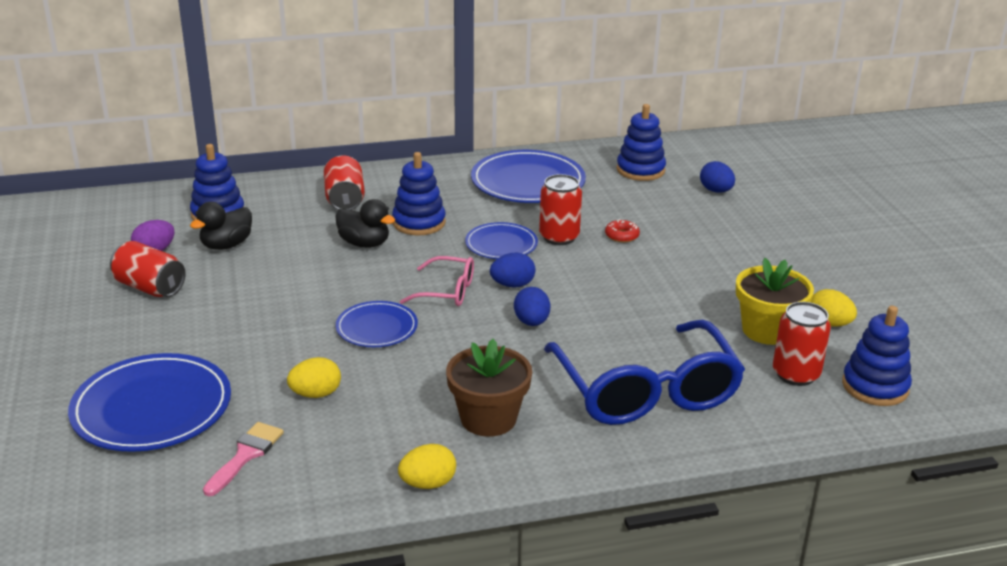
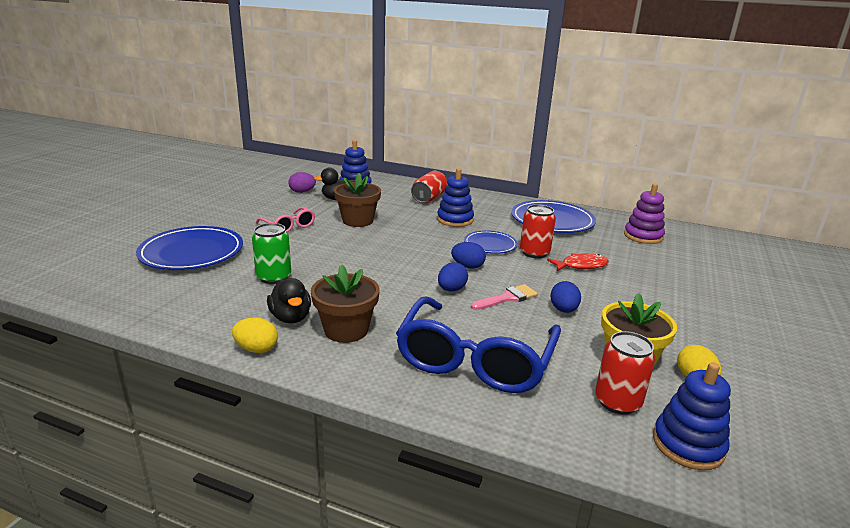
camera: 35 degrees right, 5 degrees down
(150, 287) = (276, 204): red can -> none
(245, 455) = (194, 291): pink brush -> pink brush (507, 298)
(301, 270) = (357, 221): none -> brown flower pot
(316, 394) = (274, 277): yellow egg -> green can
(364, 243) = (409, 220): black duck -> black duck (291, 317)
(377, 328) = (355, 259): blue plate -> none
(447, 291) = (422, 256): pink glasses -> pink glasses (289, 226)
(622, 236) = (581, 265): red donut -> red fish
(640, 170) = (643, 236): blue stacking toy -> purple stacking toy
(716, 191) = (691, 263): blue egg -> blue egg (563, 310)

